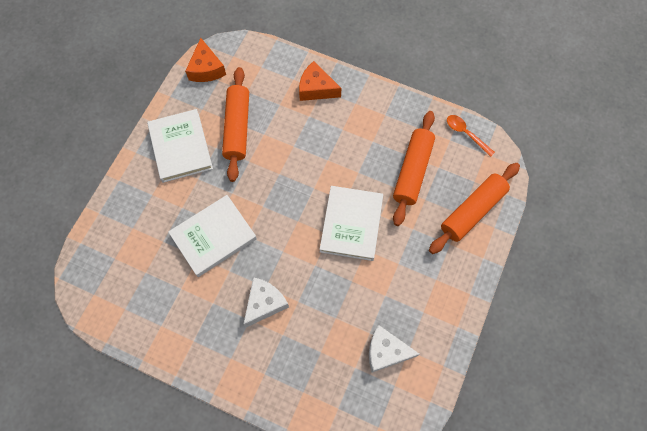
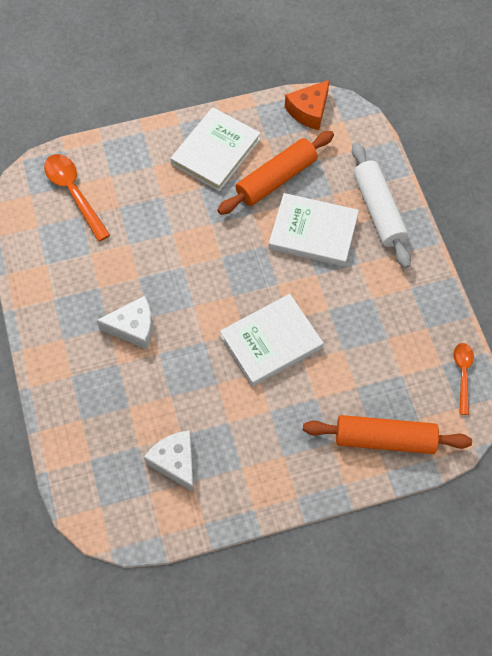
camera: 50 degrees right, 5 degrees down
(122, 263) = (74, 193): none -> orange spoon
(213, 237) = (158, 241): white book -> white book (313, 232)
(316, 88) = (378, 210): orange cheese -> white rolling pin
(412, 171) = (375, 355): orange rolling pin -> none

